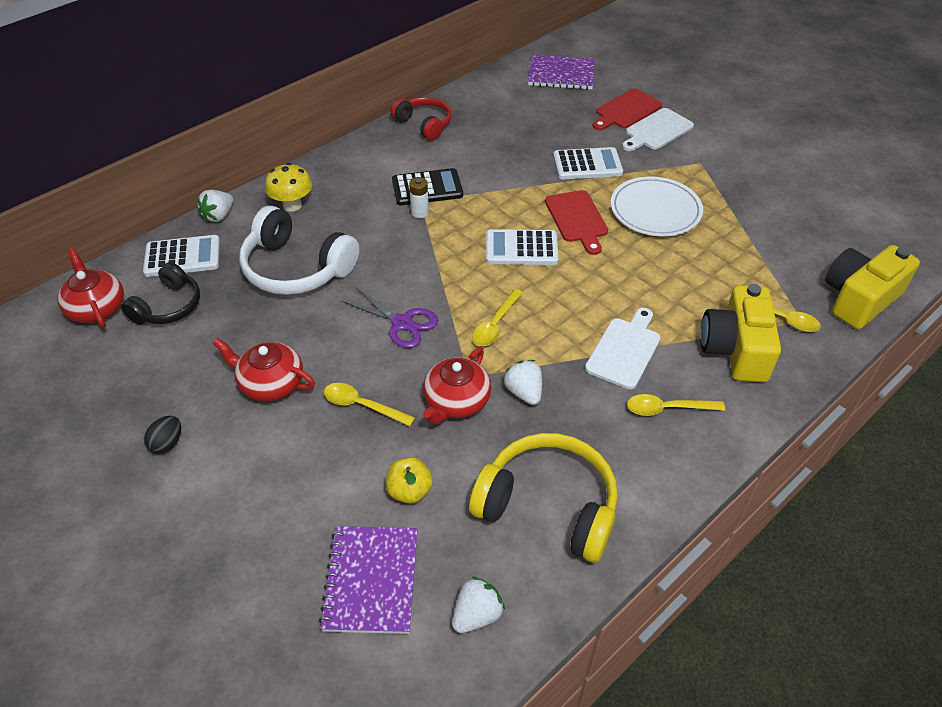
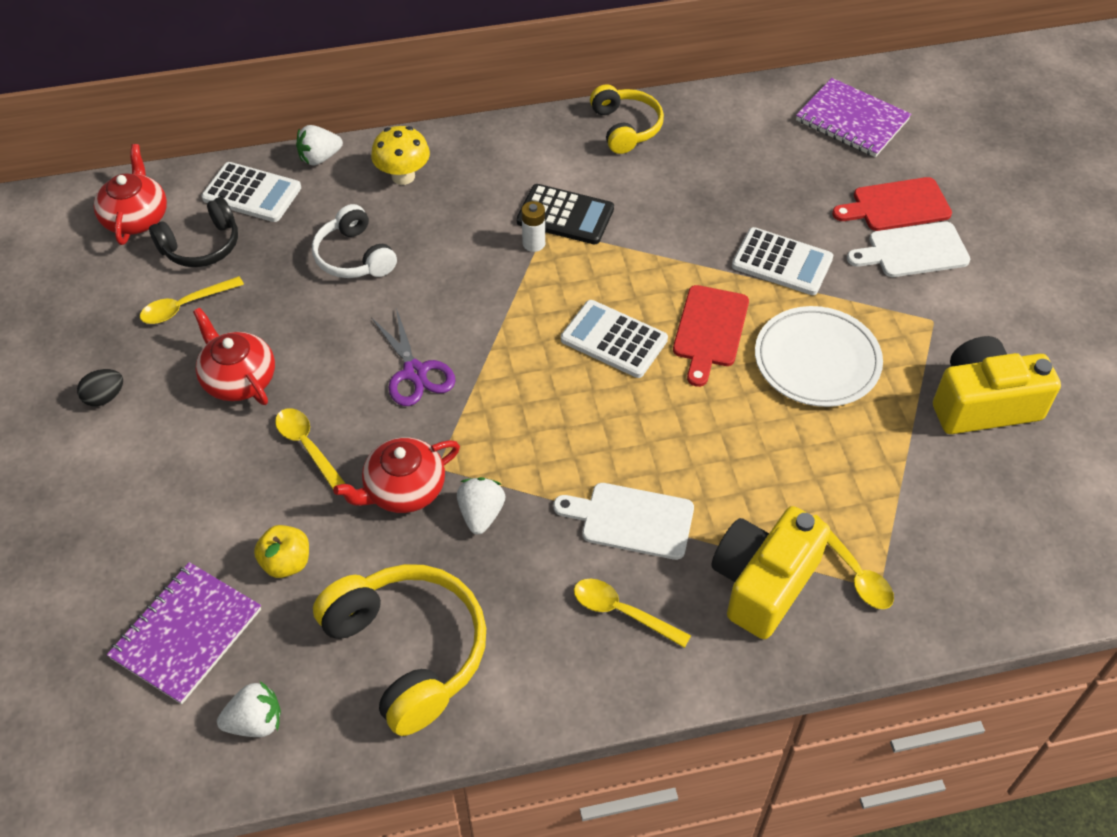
camera: 30 degrees right, 5 degrees up
(296, 268) = (354, 256): white headphones -> white headphones, size x0.62
(424, 124) = (625, 127): red headphones -> yellow headphones
(495, 325) = (511, 420): yellow spoon -> yellow spoon (185, 306)
(625, 350) = (631, 520): white cutting board -> white cutting board turned 135 degrees counterclockwise
(859, 299) = (981, 596): yellow camera -> yellow camera (983, 404)

